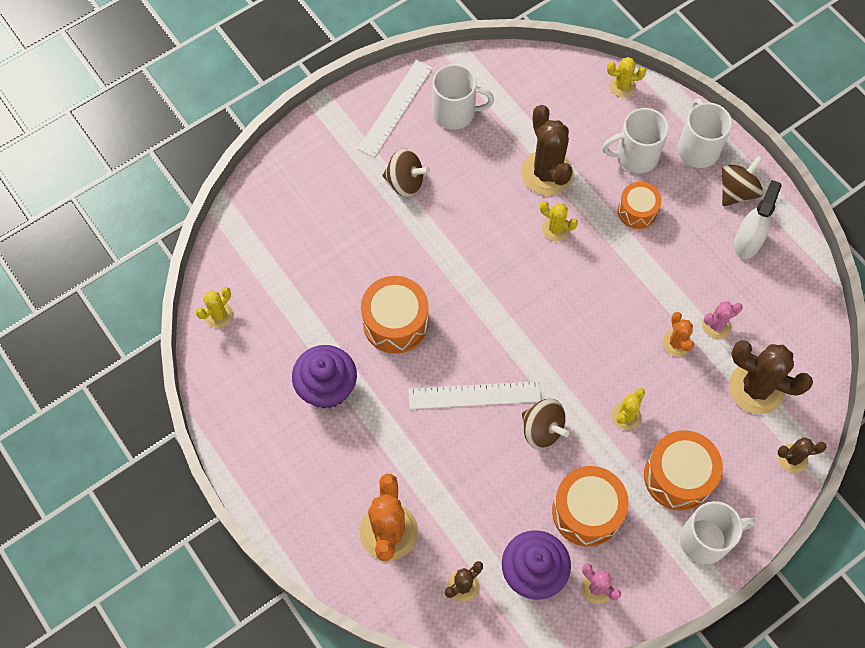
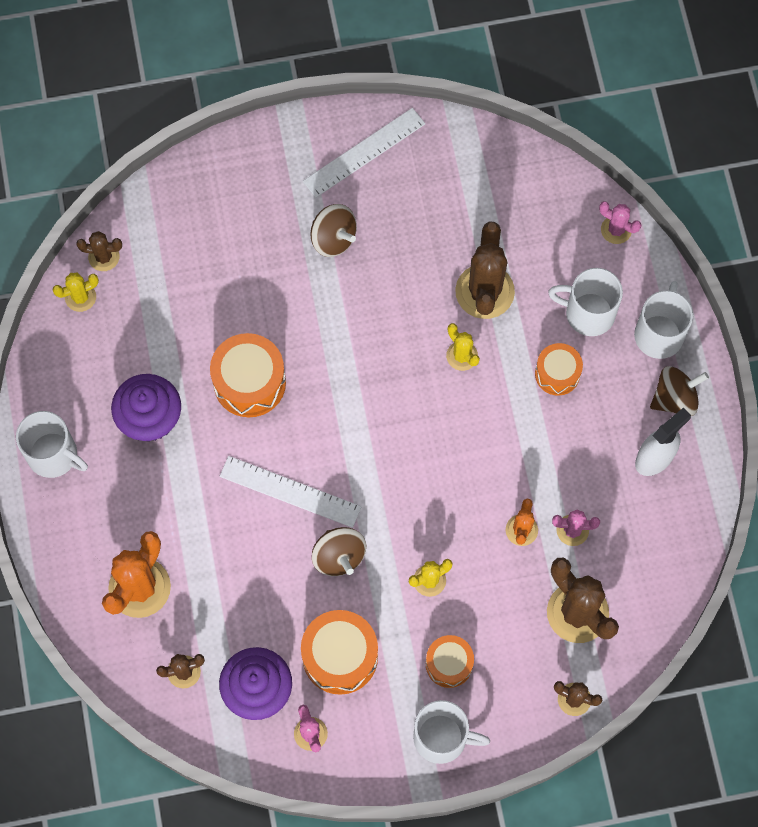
camera: 25 degrees right, 5 degrees up
(222, 274) = (104, 257): none -> brown cactus
(455, 112) = (424, 184): white mug -> white mug (54, 455)
(622, 86) = (616, 230): yellow cactus -> pink cactus
(678, 476) = (449, 664): orange drum -> orange drum, size x0.63

